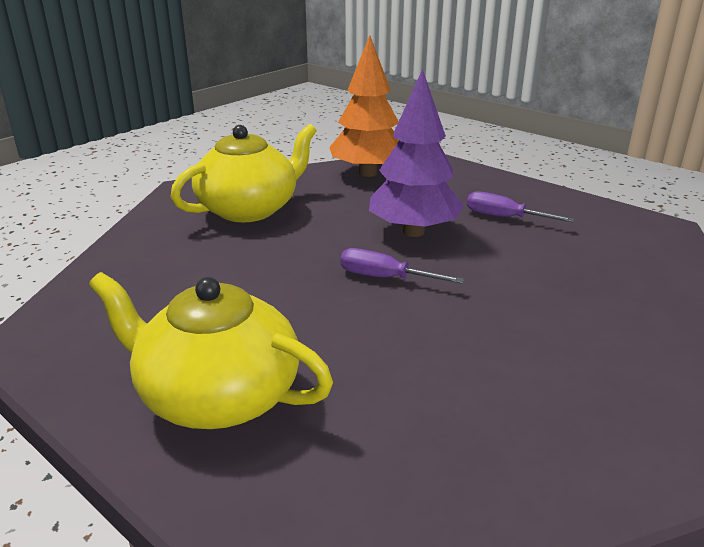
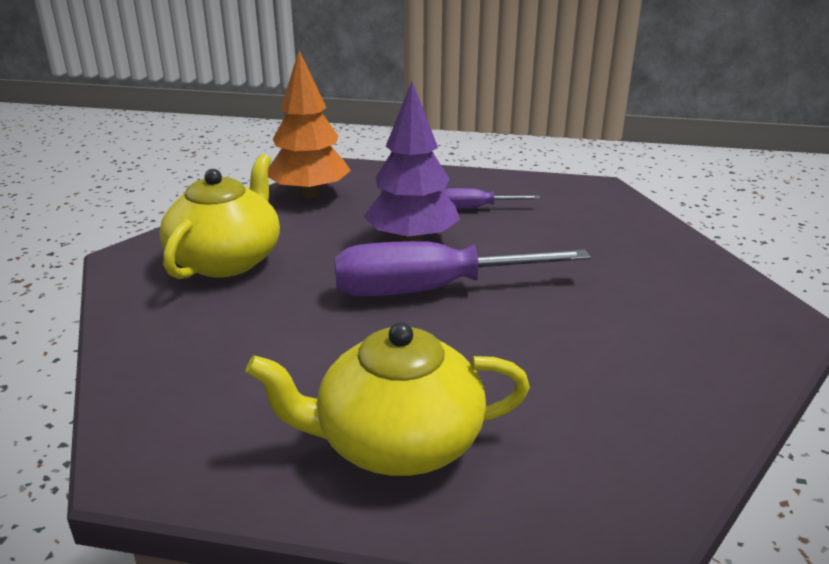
camera: 30 degrees left, 0 degrees up
(385, 278) = (431, 290): purple screwdriver -> purple screwdriver, size x2.06

